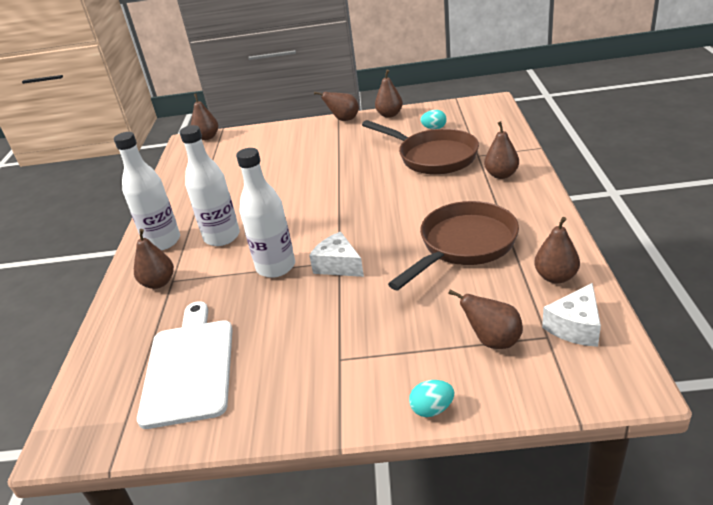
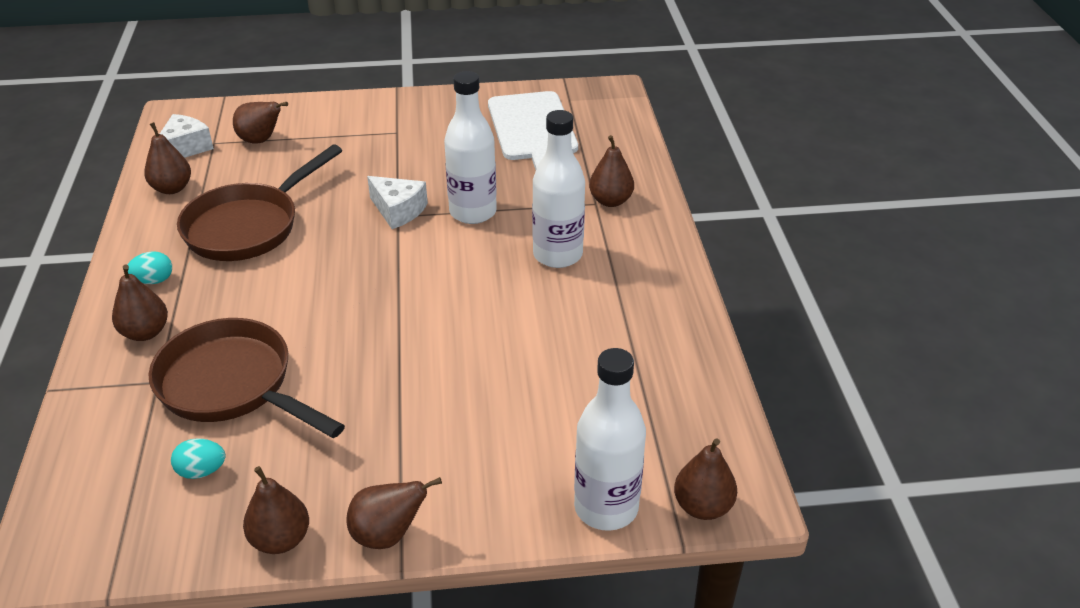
camera: 170 degrees right, 5 degrees up
(163, 241) = (640, 253): white bottle -> white bottle (606, 508)
(432, 409) = (326, 103): turquoise egg -> turquoise egg (154, 280)

